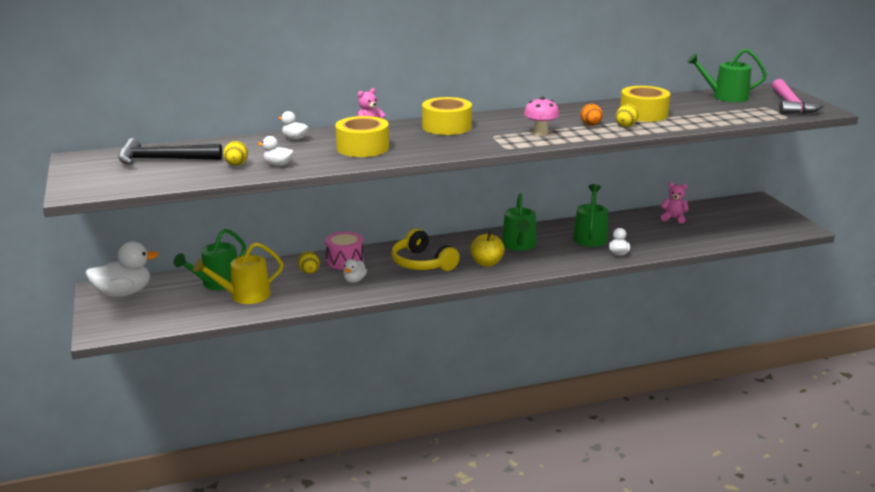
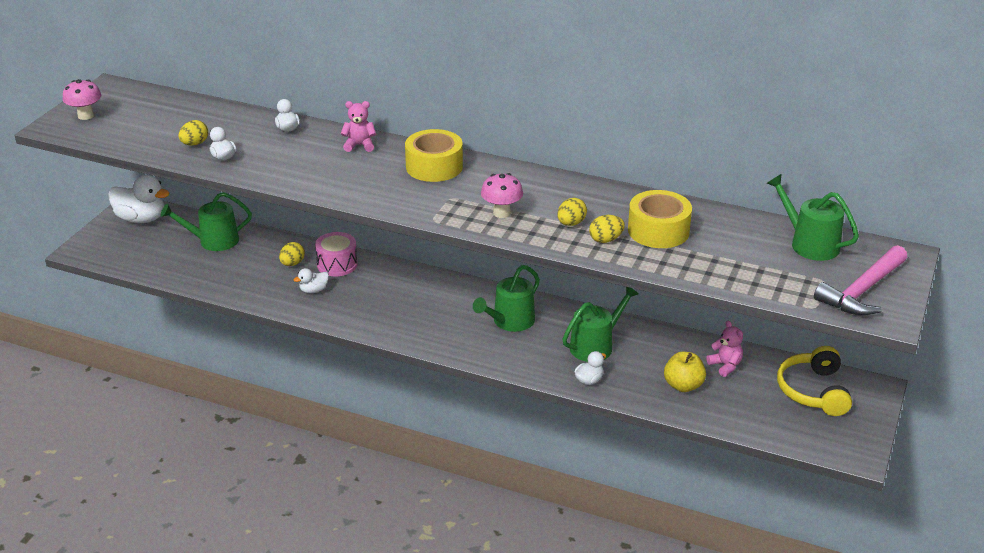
camera: 40 degrees right, 10 degrees up
(94, 178) = (85, 116): none -> pink mushroom
(163, 160) = (157, 114): black hammer -> none
(245, 295) = (214, 264): yellow watering can -> none
(362, 148) = (318, 164): yellow tape -> none
(422, 263) = (394, 299): yellow headphones -> yellow headphones (813, 391)
(486, 263) = (448, 328): yellow apple -> yellow apple (683, 385)
(591, 125) = (571, 223): orange egg -> yellow egg

